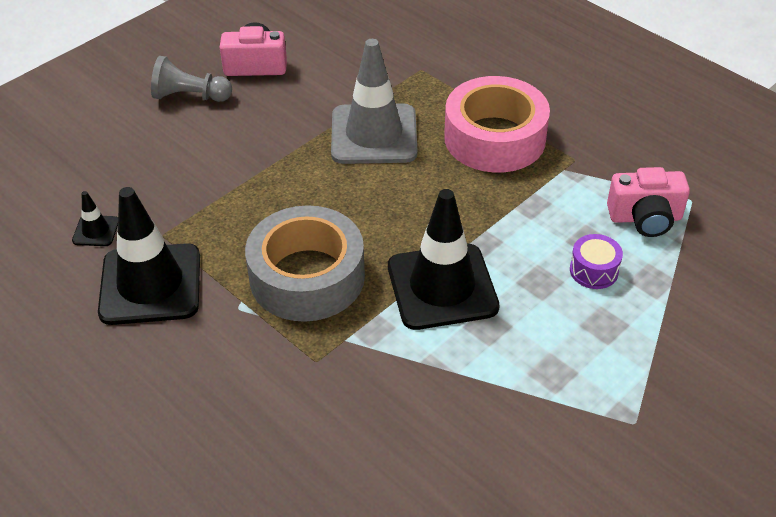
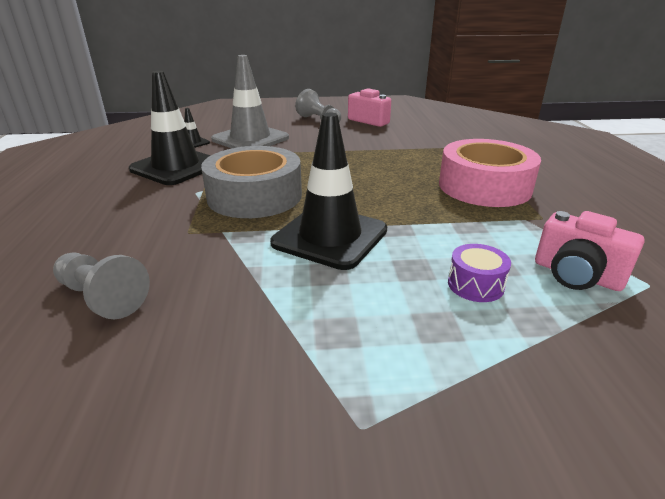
camera: 40 degrees right, 15 degrees down
(357, 465) = (102, 297): none -> grey pawn
(374, 134) = (397, 159): grey traffic cone -> grey traffic cone (250, 139)

